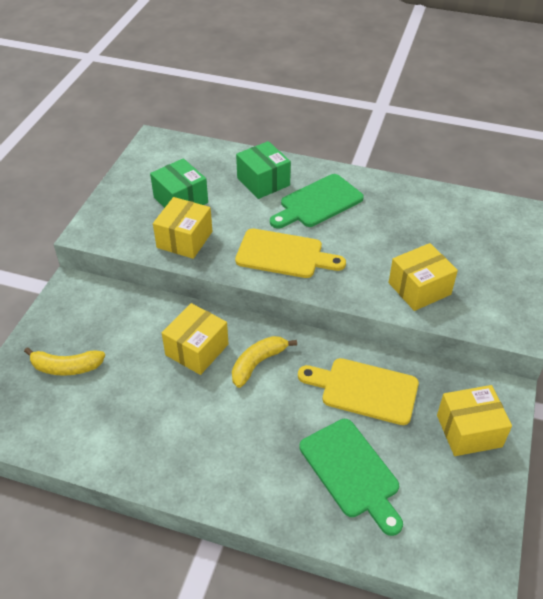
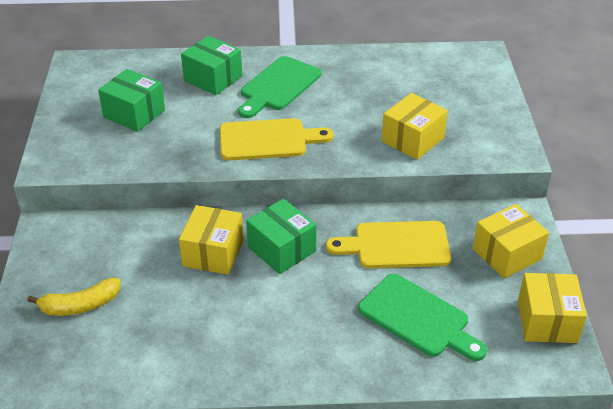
camera: 20 degrees left, 5 degrees down
(184, 239) = (158, 149): yellow box -> yellow box (547, 321)
(258, 363) = (281, 249): yellow banana -> green box

